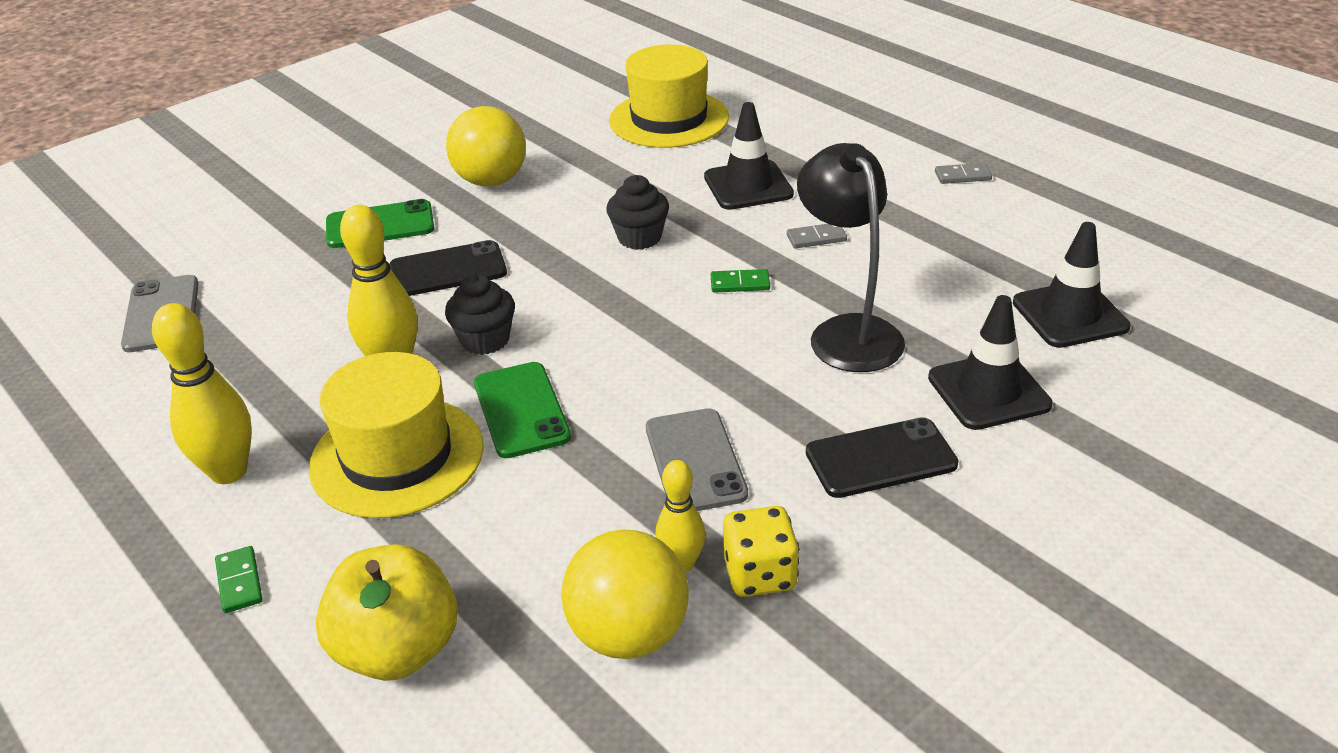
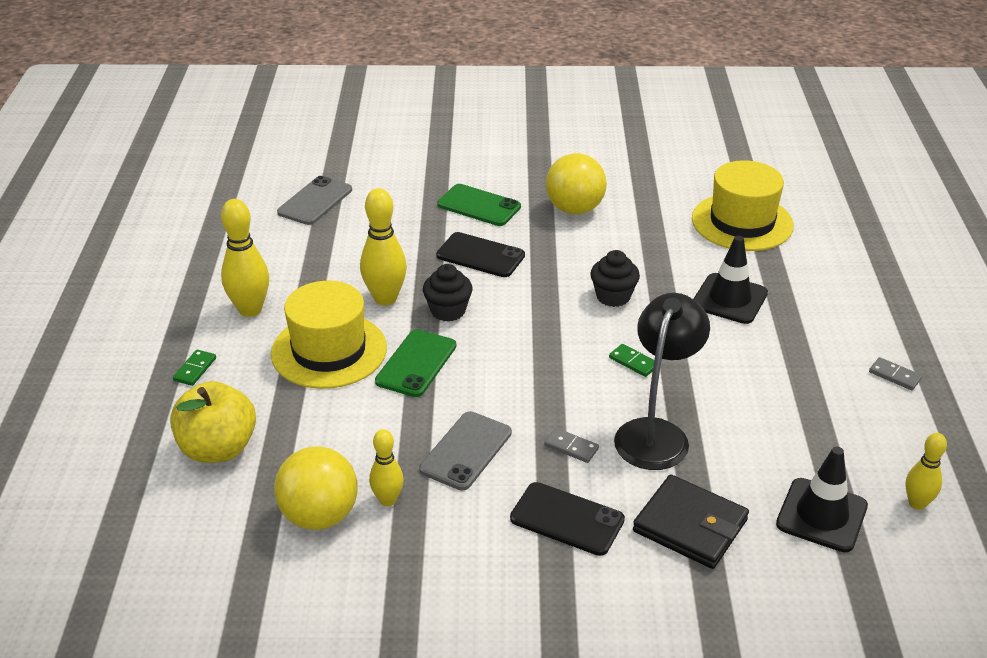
camera: 40 degrees right, 0 degrees up
(760, 574) = (417, 533): yellow dice -> none
(816, 238) = (724, 360): grey domino -> grey domino (571, 447)
(988, 391) = (690, 525): black traffic cone -> black wallet
(1118, 262) = (917, 503): none -> yellow bowling pin

